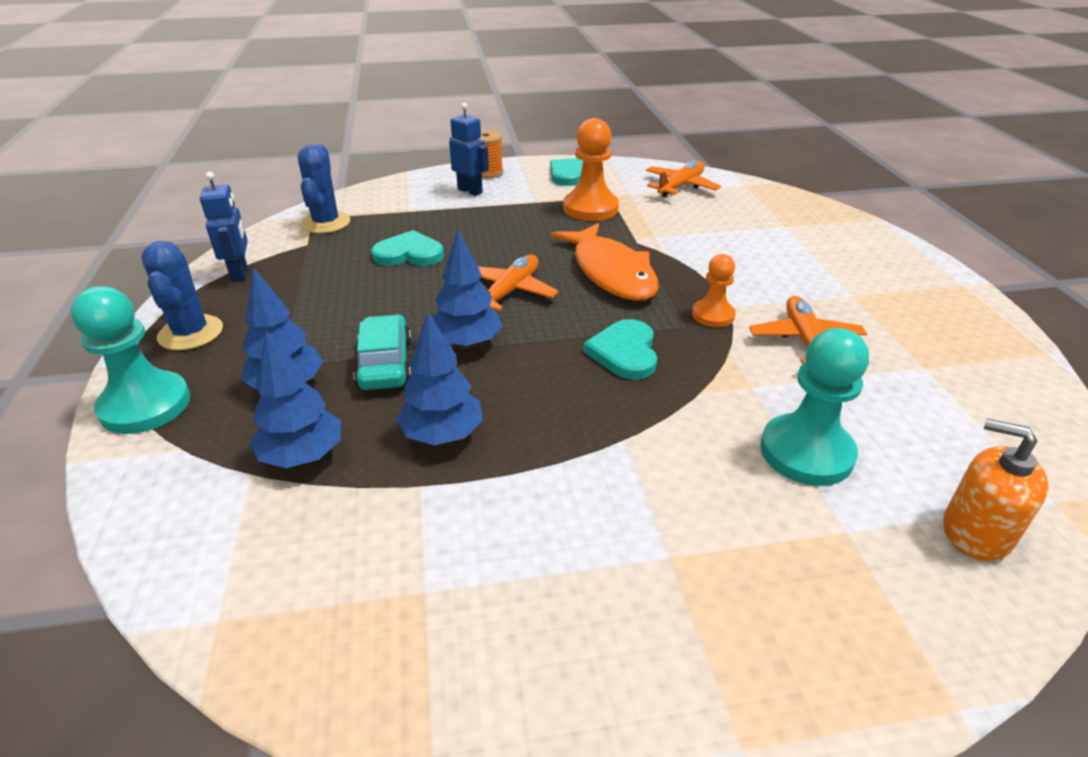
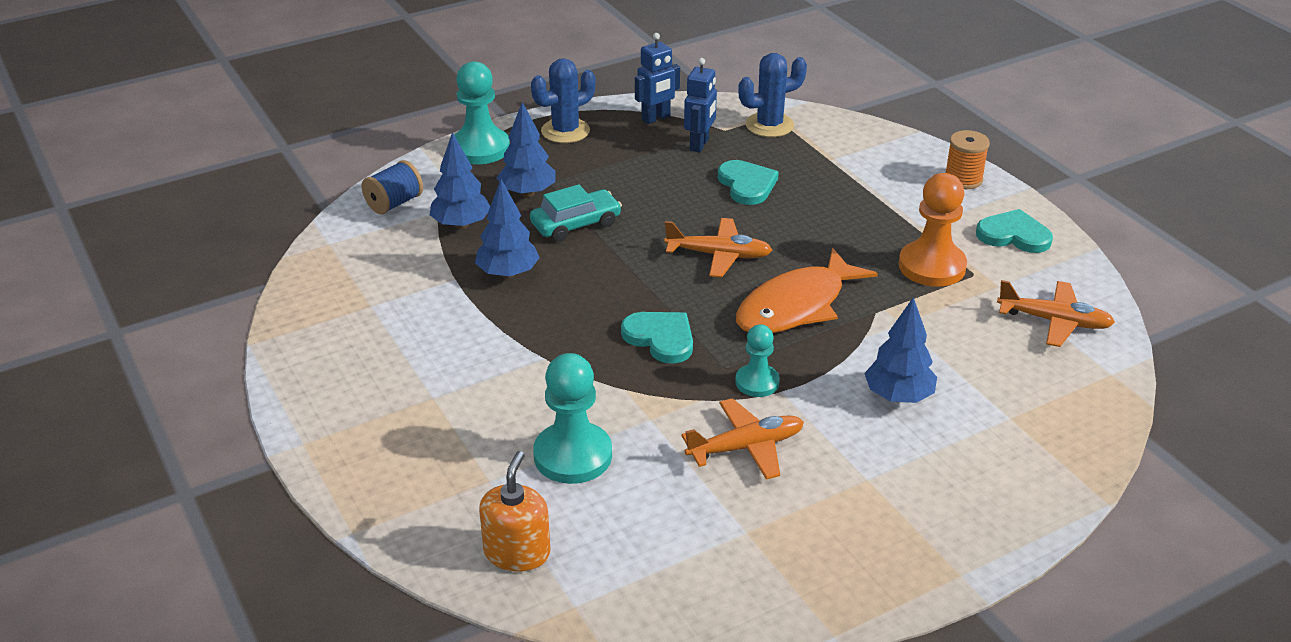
camera: 70 degrees right, 0 degrees up
(185, 516) = (394, 203): none -> blue spool
(467, 343) = (625, 254): blue tree -> blue tree (898, 396)
(470, 191) = (906, 181): blue robot -> blue robot (699, 145)
(624, 352) = (660, 338): turquoise heart -> turquoise heart turned 60 degrees clockwise
(713, 315) = (757, 382): orange pawn -> turquoise pawn

